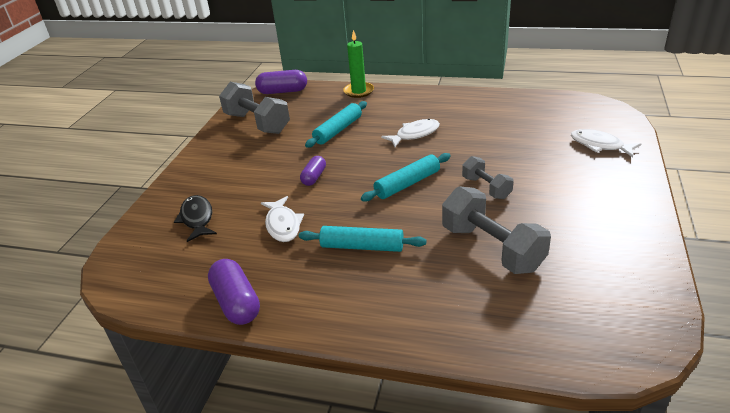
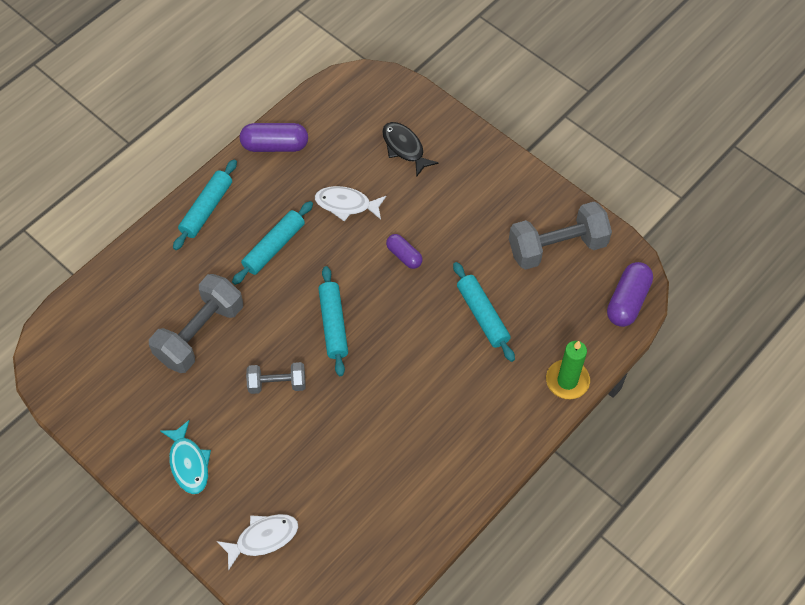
camera: 115 degrees right, 25 degrees up
(197, 218) = (404, 148): black fish -> black fish turned 135 degrees counterclockwise
(354, 315) = (206, 209): none -> turquoise rolling pin
(415, 134) = (418, 381): white fish -> none
(492, 248) = (200, 333): grey dumbbell -> grey dumbbell turned 45 degrees counterclockwise
(601, 199) = (188, 463): none -> turquoise fish

